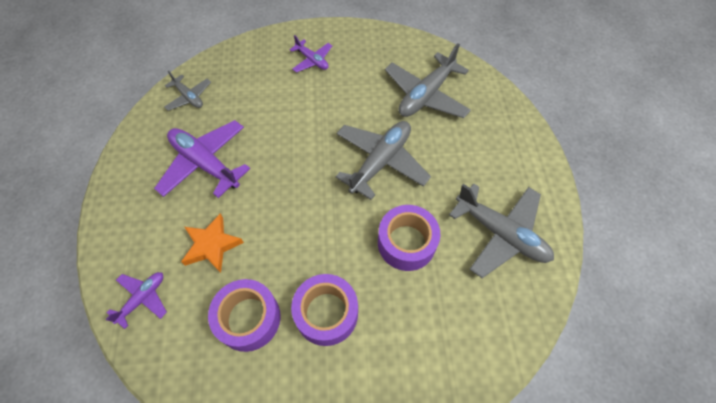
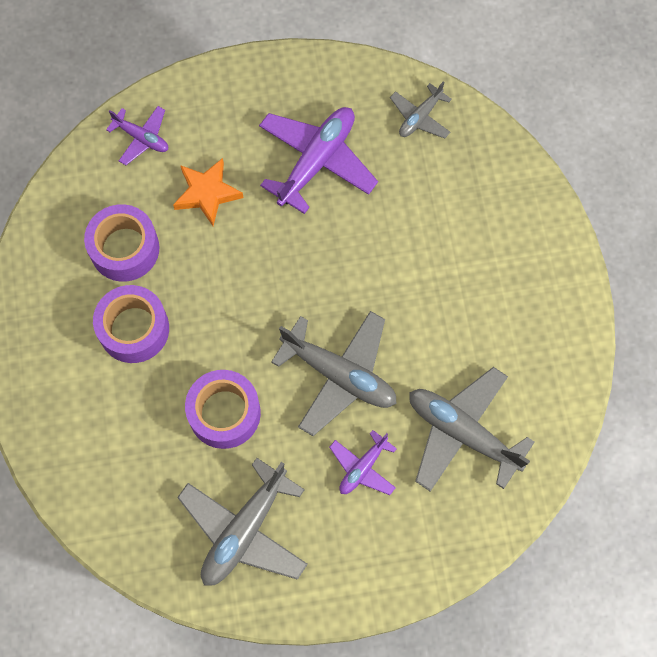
camera: 85 degrees right, 10 degrees up
(312, 60) = (508, 266): purple plane -> purple plane (363, 467)

